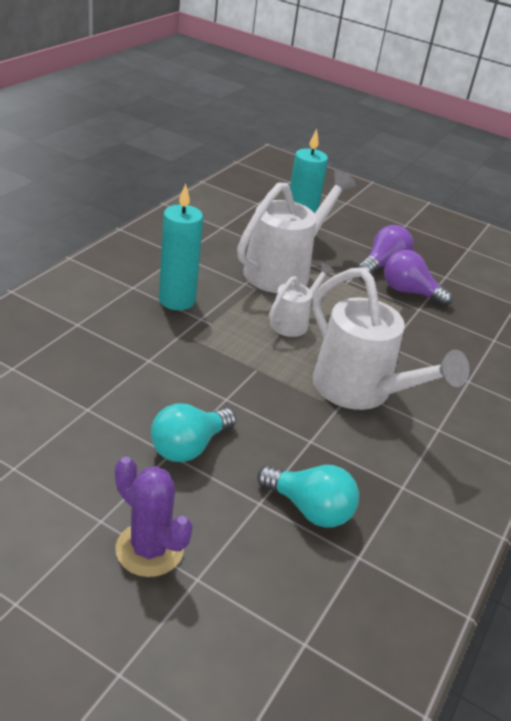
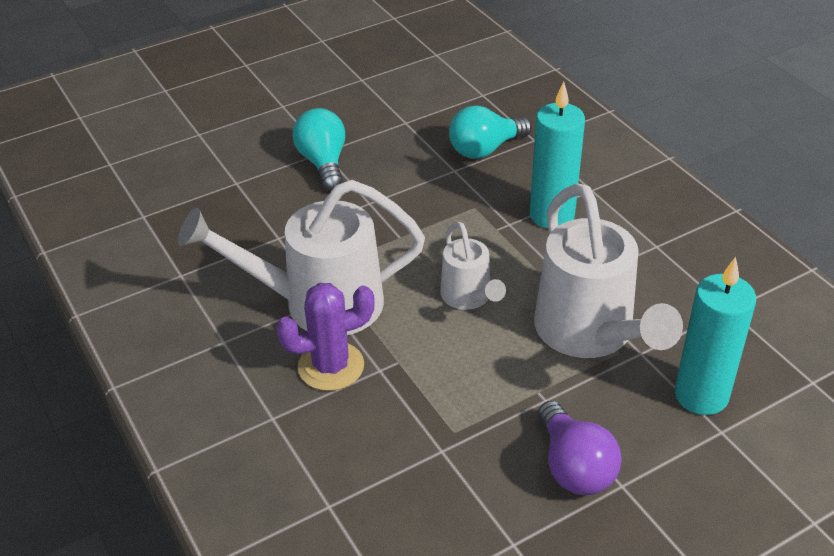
camera: 125 degrees right, 5 degrees up
(149, 549) = (240, 120): purple cactus -> purple cactus (331, 366)
(309, 509) = (207, 207): turquoise light bulb -> turquoise light bulb (485, 149)
(409, 292) = (487, 461): purple light bulb -> none

